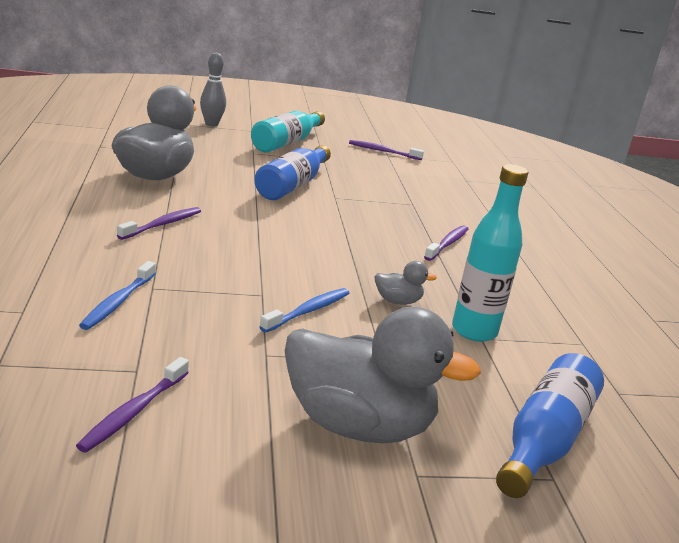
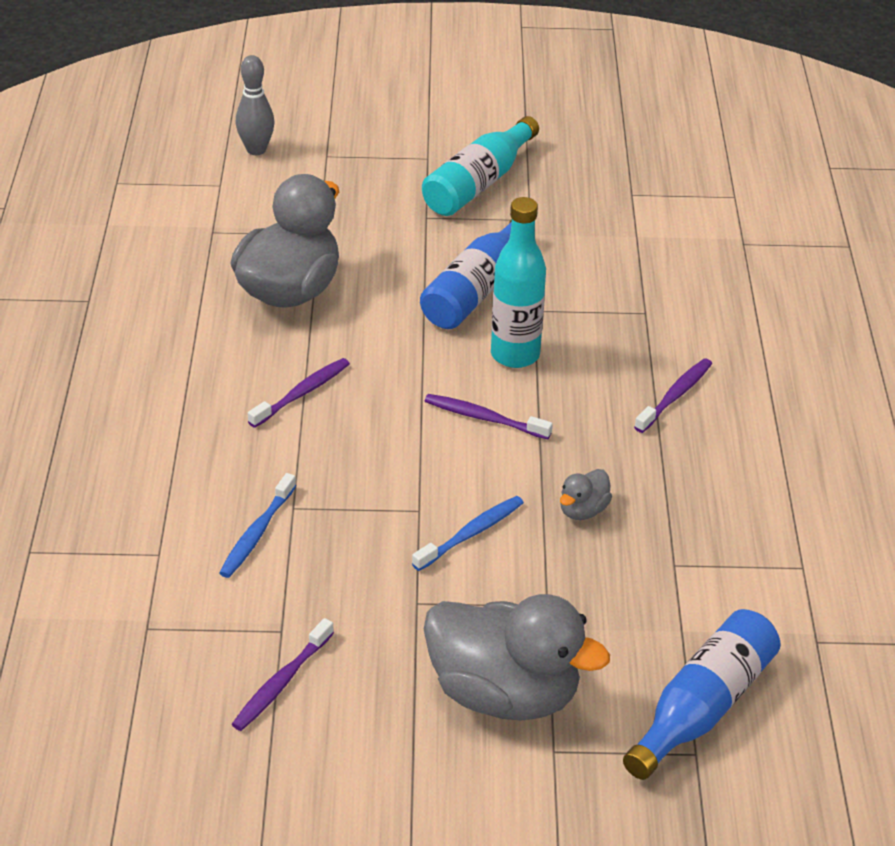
camera: 10 degrees right, 15 degrees up
(211, 124) = (368, 150): grey bowling pin -> grey bowling pin (256, 150)
(383, 151) = (626, 185): purple toothbrush -> purple toothbrush (484, 418)
(397, 301) = (583, 510): grey duck -> grey duck turned 120 degrees clockwise
(474, 331) = (667, 554): turquoise bottle -> turquoise bottle (515, 355)

